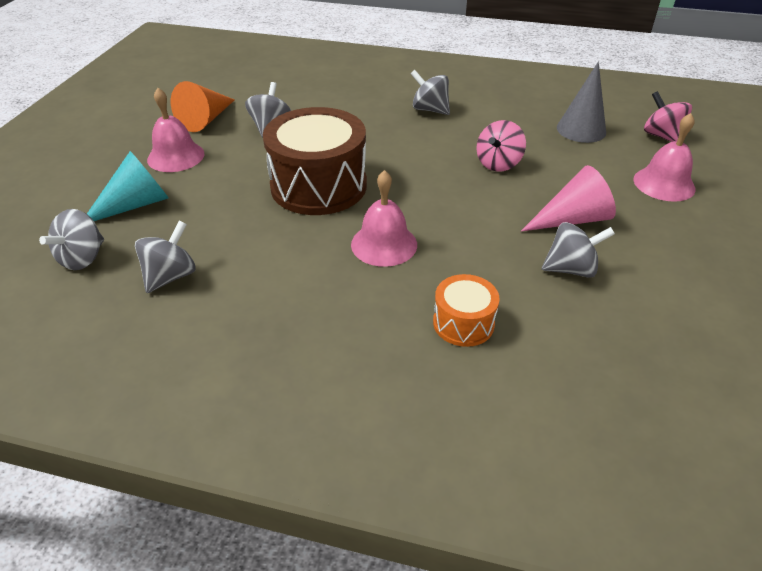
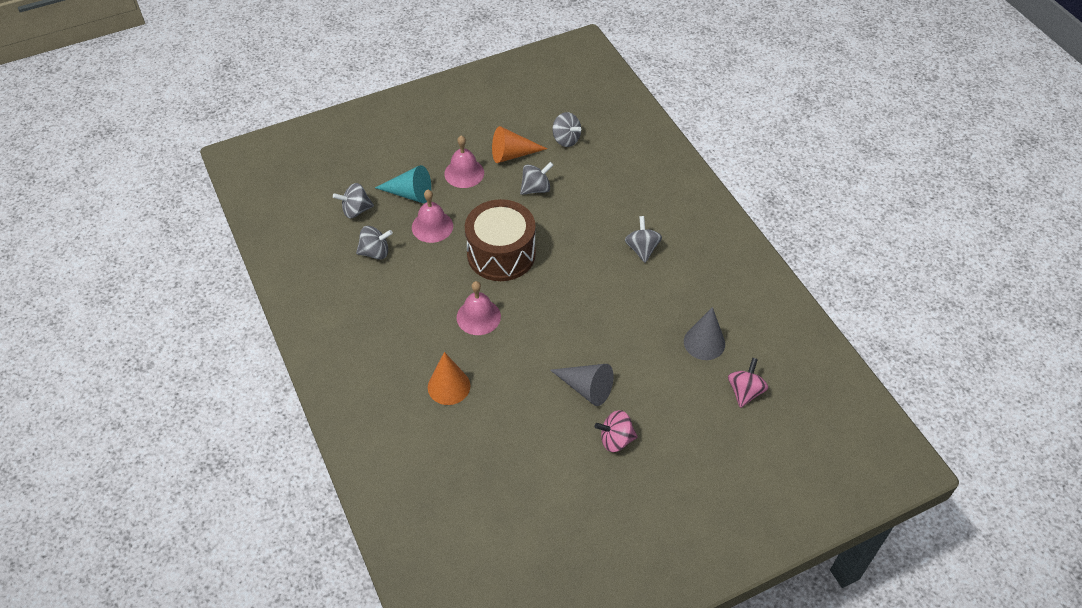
camera: 50 degrees right, 10 degrees up
(463, 323) = (449, 386): orange drum -> orange cone
(498, 164) = (611, 321): pink spinning top -> pink spinning top (615, 439)
(571, 269) = (536, 410): grey spinning top -> grey spinning top (566, 139)
(572, 219) = (586, 388): pink cone -> grey cone
(664, 184) = (677, 417): pink bell -> pink bell (432, 226)

